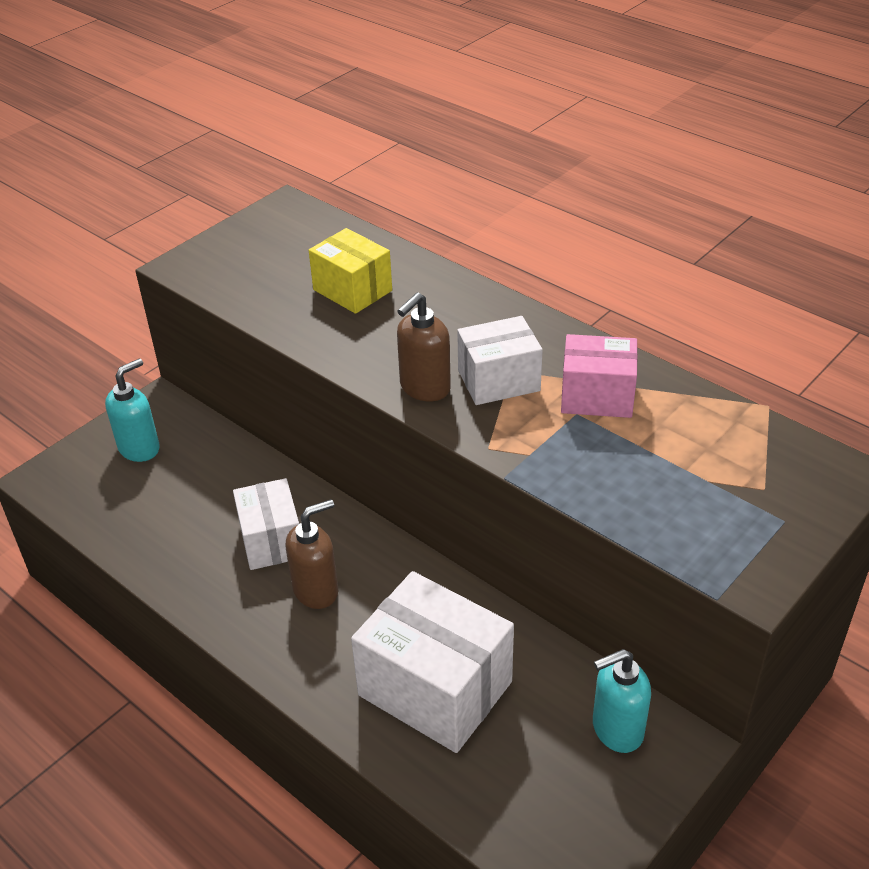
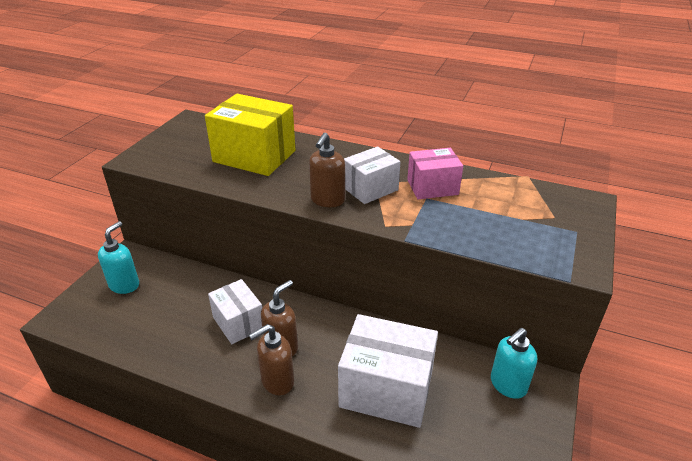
camera: 20 degrees left, 5 degrees down
(290, 638) = (277, 381): none -> brown soap dispenser
(352, 290) = (254, 156): yellow box -> yellow box, size x1.64

